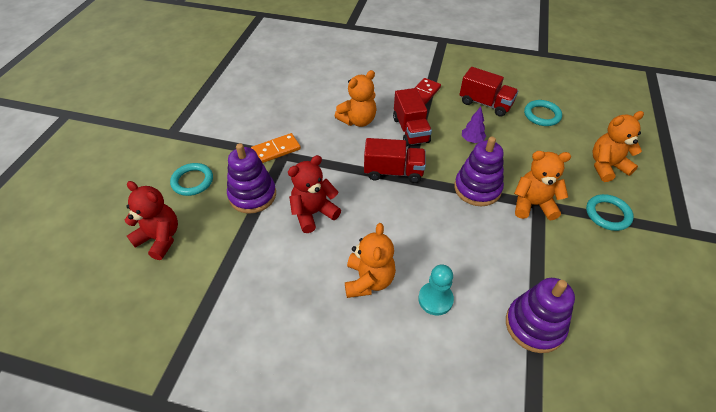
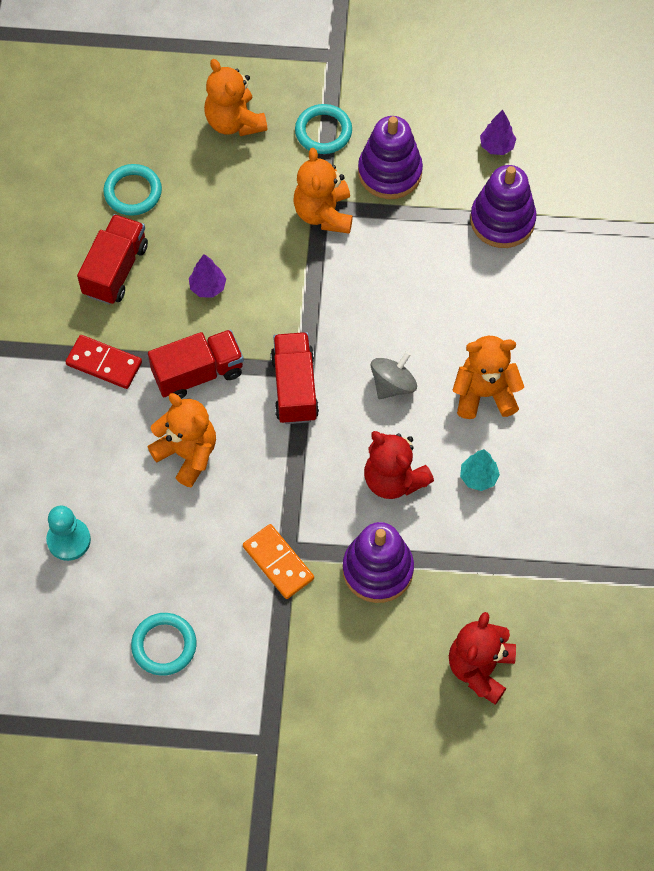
camera: 100 degrees left, 15 degrees up
(192, 181) = (367, 666): turquoise ring -> turquoise ring (164, 645)
(300, 263) = (478, 477): none -> turquoise tree
(386, 224) = (393, 384): none -> grey spinning top
(435, 299) = (493, 319): turquoise pawn -> turquoise pawn (69, 540)
(477, 188) = (307, 278): purple stacking toy -> purple stacking toy (390, 172)
(616, 336) = (497, 146): none -> purple tree

